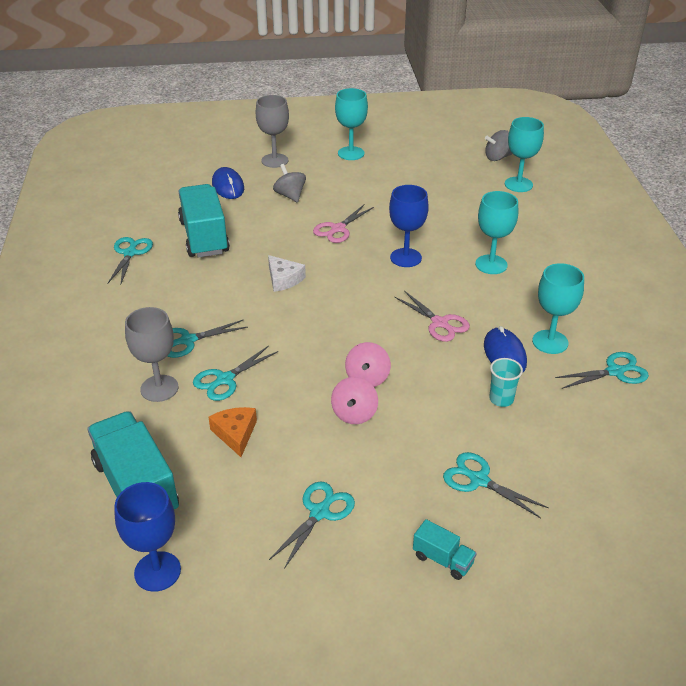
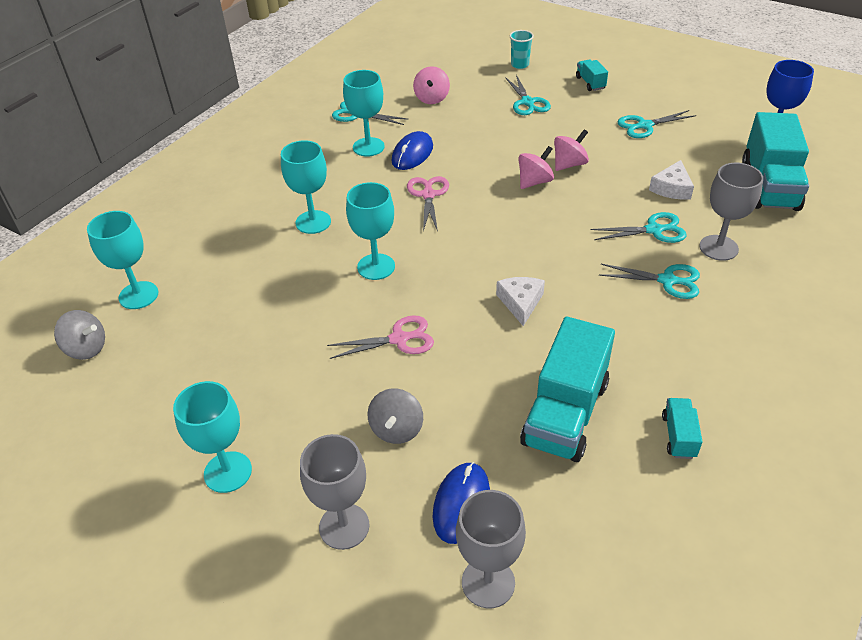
camera: 140 degrees left, 5 degrees up
(130, 253) = (678, 436): turquoise scissors -> turquoise truck
(192, 171) = (488, 582): none -> grey goblet
(235, 434) = (672, 188): orange cheese -> white cheese
(405, 258) = (376, 267): blue goblet -> turquoise goblet
(501, 399) = (456, 131): turquoise cup -> turquoise cup (520, 65)
(580, 430) = (432, 98): none -> pink spinning top

